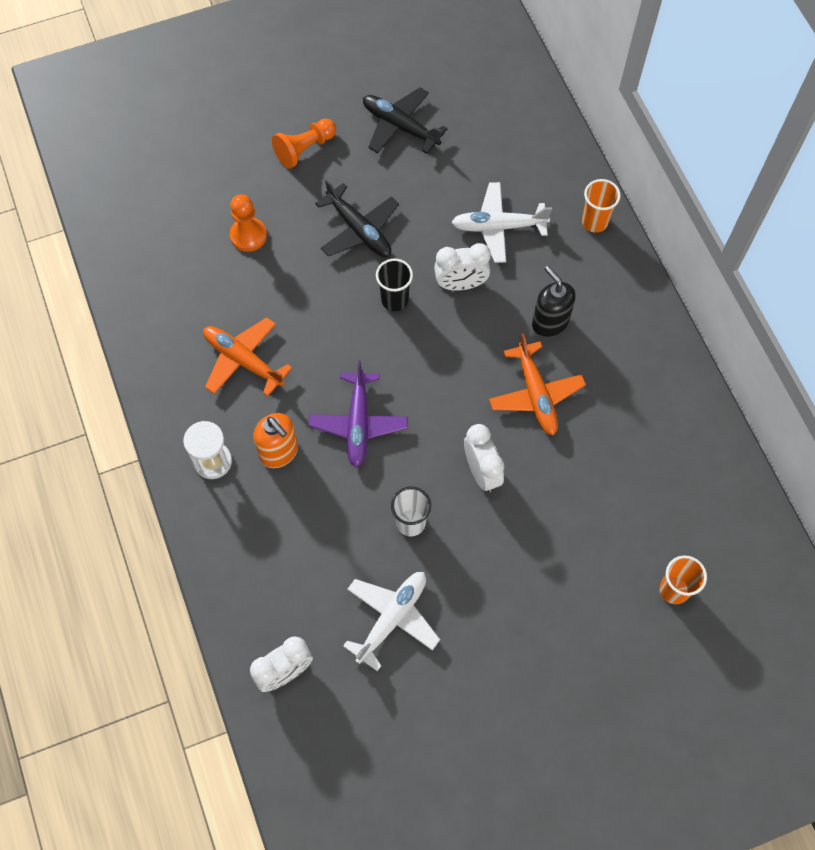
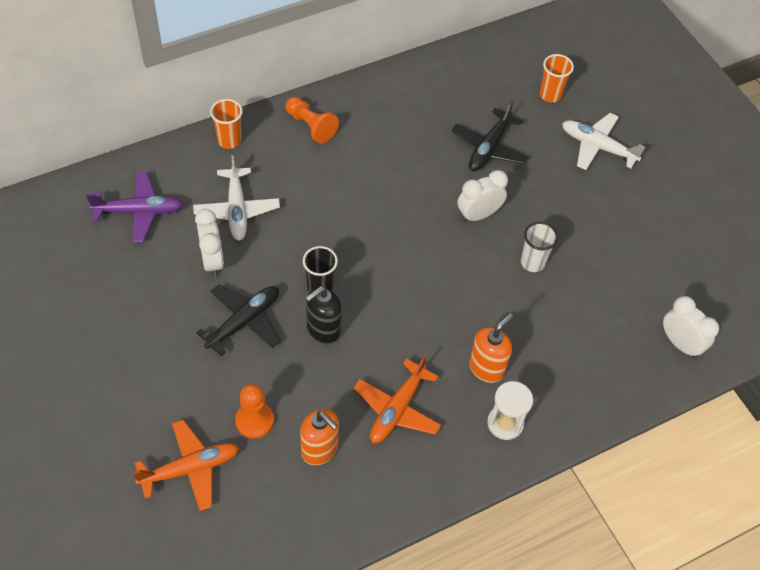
camera: 100 degrees left, 10 degrees down
(210, 288) = (320, 449): none -> orange soap dispenser
(304, 149) = (146, 378): orange pawn -> orange pawn (311, 126)
(358, 424) = (449, 307): purple plane -> purple plane (139, 212)
(392, 618) = (616, 270): white plane -> white plane (597, 147)
(400, 126) = (120, 294): black plane -> black plane (489, 148)
(460, 284) = (299, 236): white clock -> white clock (212, 261)
(536, 394) = (402, 179): orange plane -> orange plane (190, 468)
(549, 323) = (333, 171): black soap dispenser -> black soap dispenser (323, 330)

